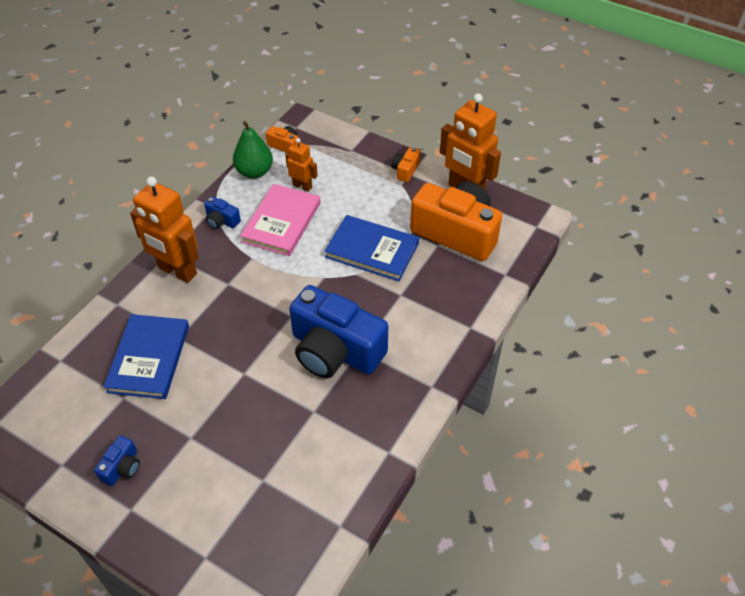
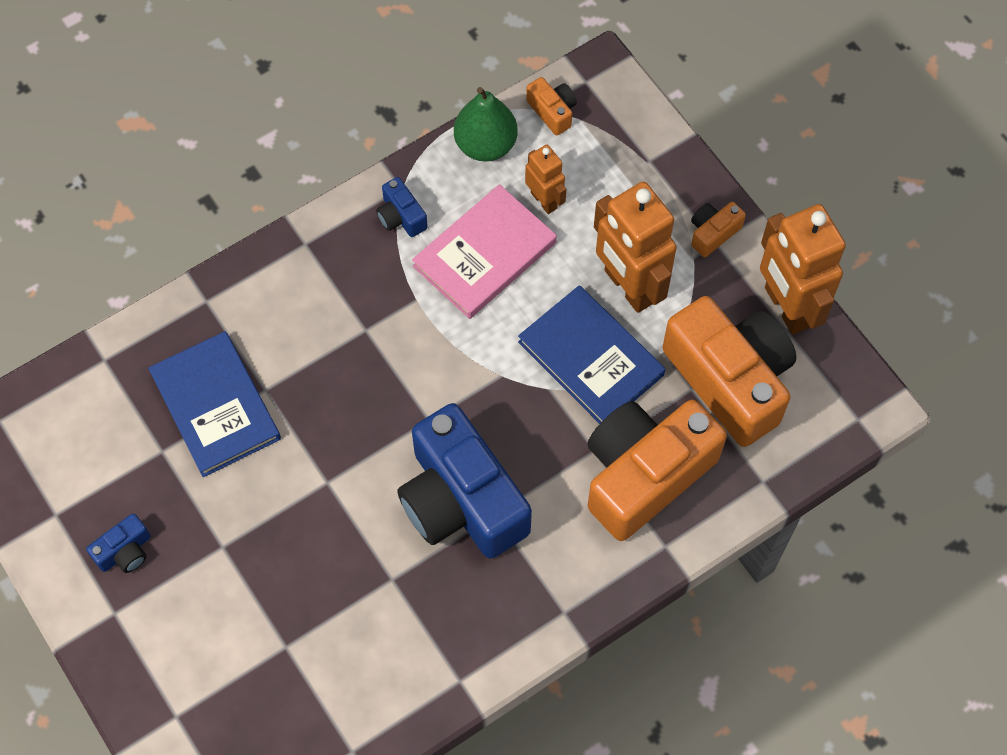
camera: 25 degrees right, 15 degrees up
(149, 358) = (216, 406): blue book -> blue book turned 60 degrees counterclockwise
(177, 271) = (305, 279): orange robot -> orange robot (629, 287)
(437, 296) = (644, 474): none -> orange camera

